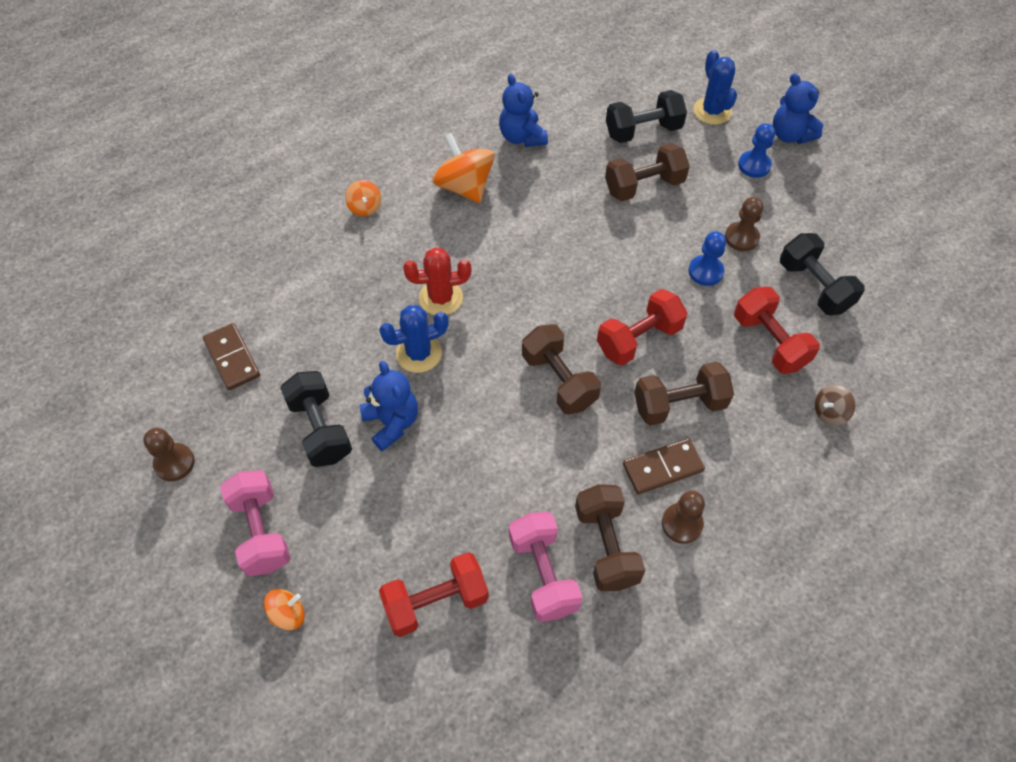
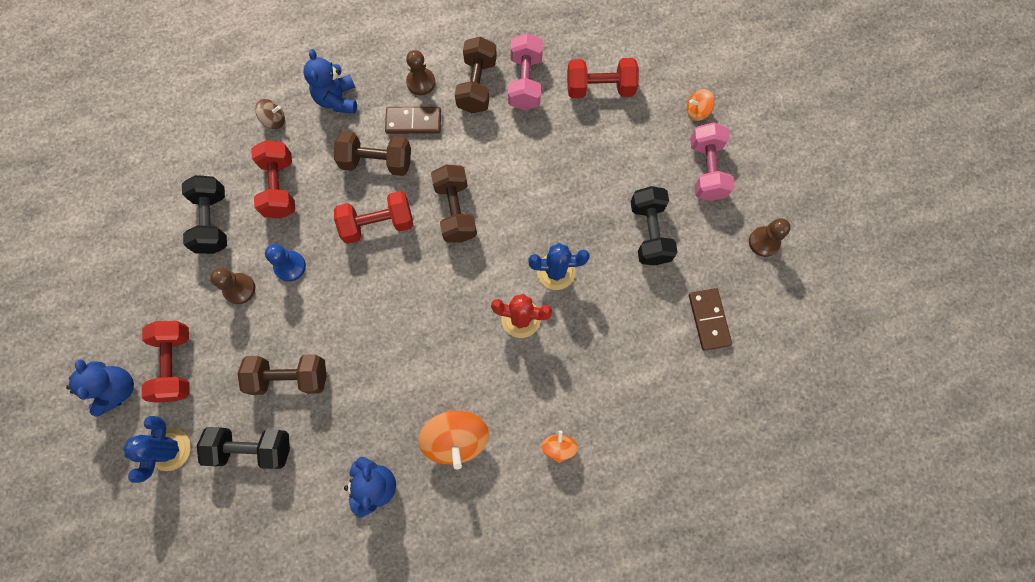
camera: 160 degrees left, 15 degrees up
(392, 422) = (594, 219): blue teddy bear -> blue teddy bear (337, 99)
(754, 165) = (176, 364): blue pawn -> red dumbbell

